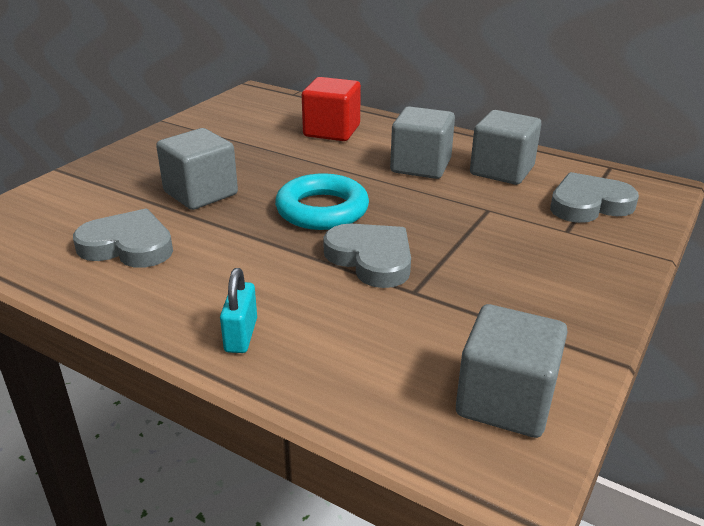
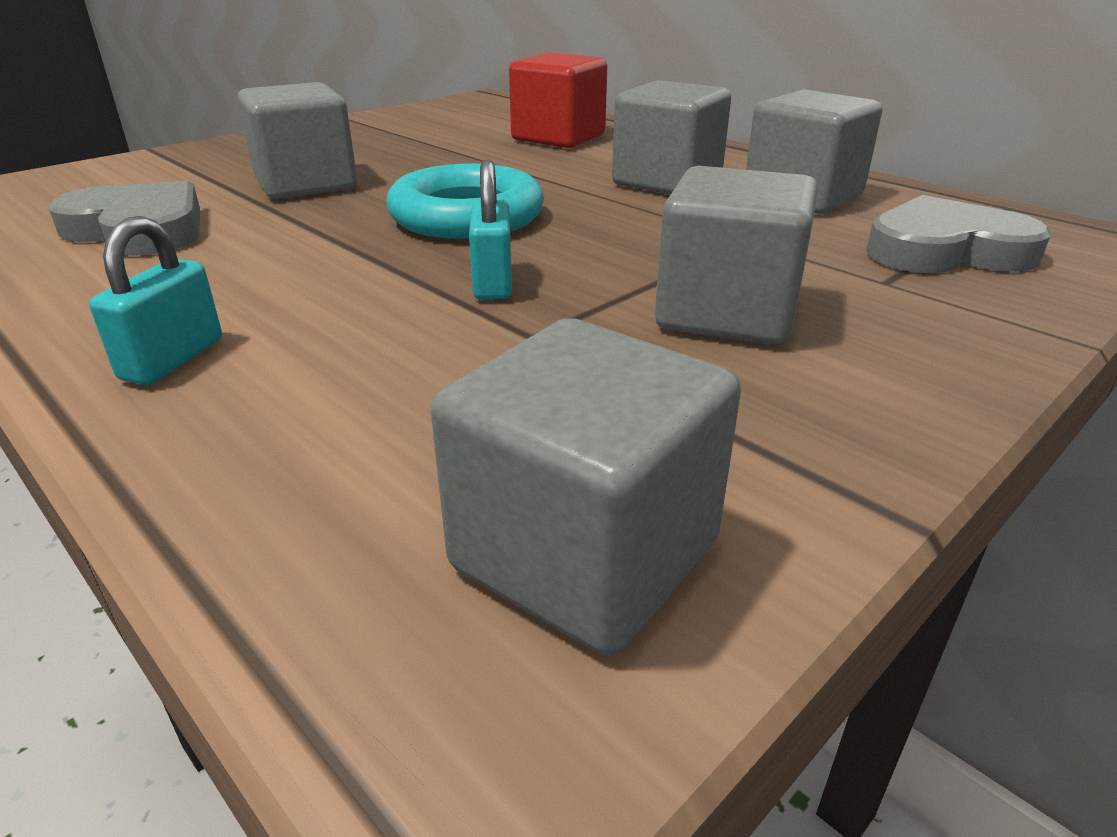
camera: 15 degrees right, 0 degrees up
(371, 259) = (493, 282): grey heart -> turquoise padlock
(501, 263) = (727, 313): none -> grey cube

